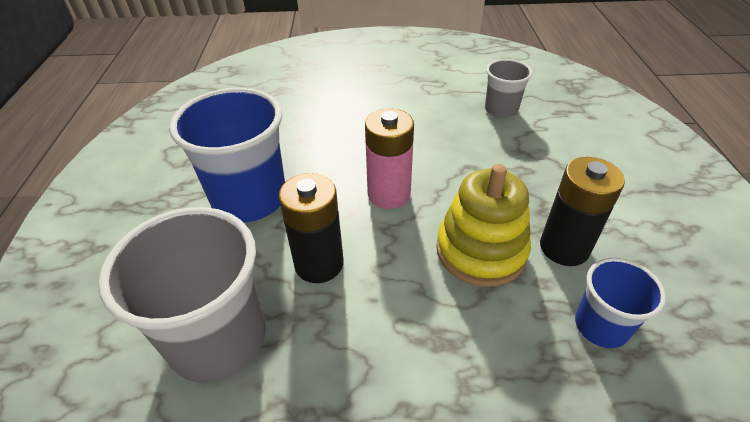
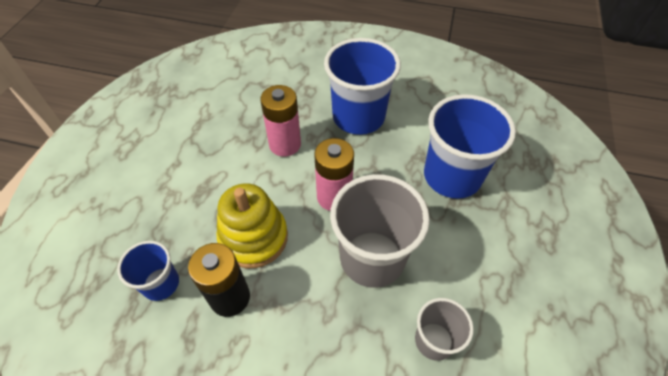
camera: 105 degrees right, 10 degrees up
(218, 339) = (255, 97): grey cup -> grey cup (372, 258)
(319, 264) = (285, 144): black battery -> pink battery
(326, 117) = (452, 176): none -> blue cup

